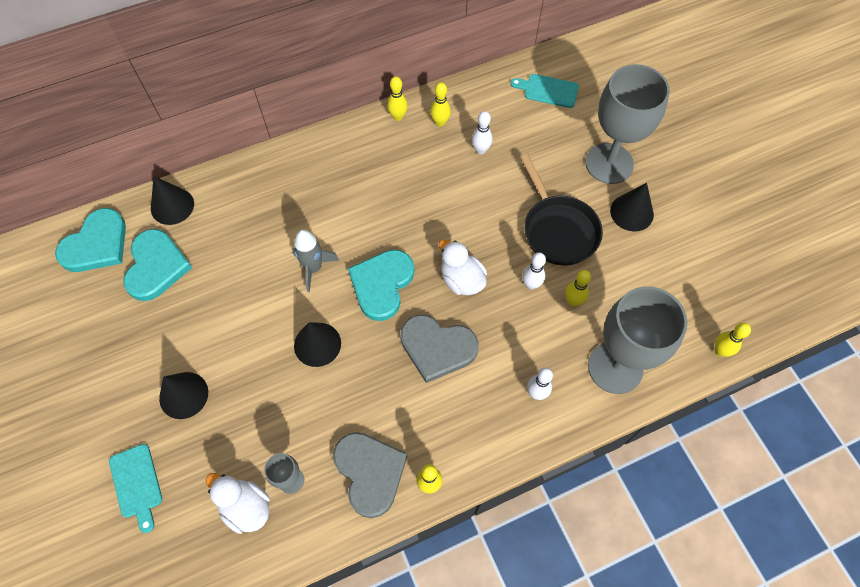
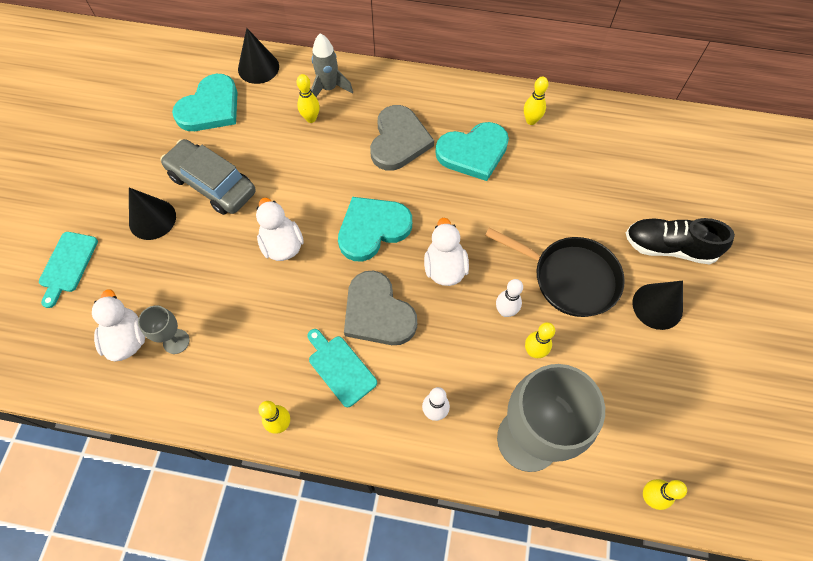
camera: 35 degrees right, 0 degrees up
(97, 244) = (182, 66): turquoise heart -> turquoise heart (473, 152)
(214, 331) = (212, 184): none -> grey car
(314, 268) = (327, 181): grey rocket -> grey rocket (329, 88)
(317, 344) = (282, 245): black cone -> white duck
(370, 472) = (240, 379): grey heart -> grey heart (399, 141)
(398, 116) = (496, 95): yellow bowling pin -> yellow bowling pin (311, 118)
(480, 150) = (550, 165): white bowling pin -> none
(548, 90) = (657, 147): turquoise cutting board -> turquoise cutting board (340, 368)
(558, 230) = (570, 278): black pan -> black pan turned 75 degrees counterclockwise
(609, 163) = (669, 247): grey goblet -> black shoe

